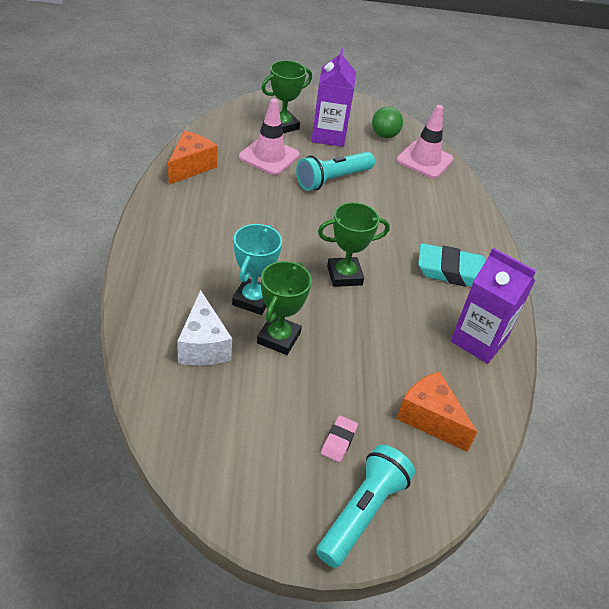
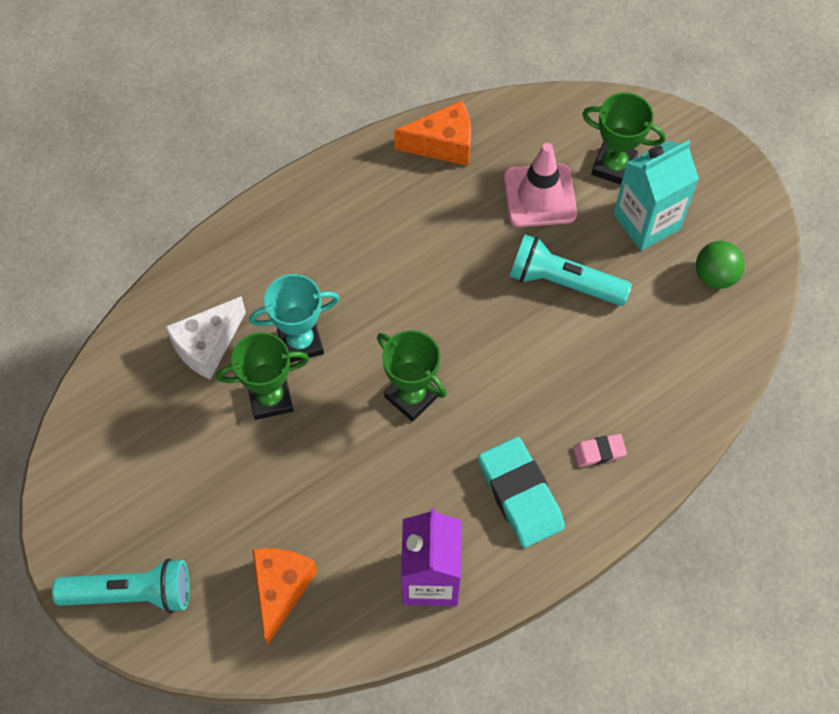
camera: 60 degrees right, 20 degrees up
(328, 135) = (646, 222): purple carton -> turquoise carton
(339, 441) = (191, 528): pink eraser -> pink eraser (599, 452)
(425, 160) = (710, 348): pink traffic cone -> none

